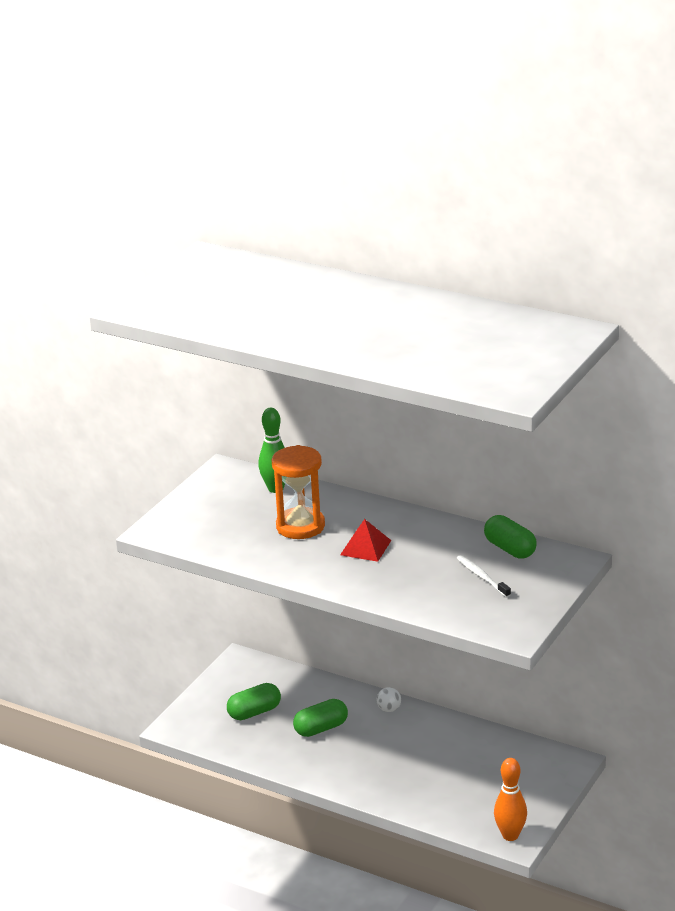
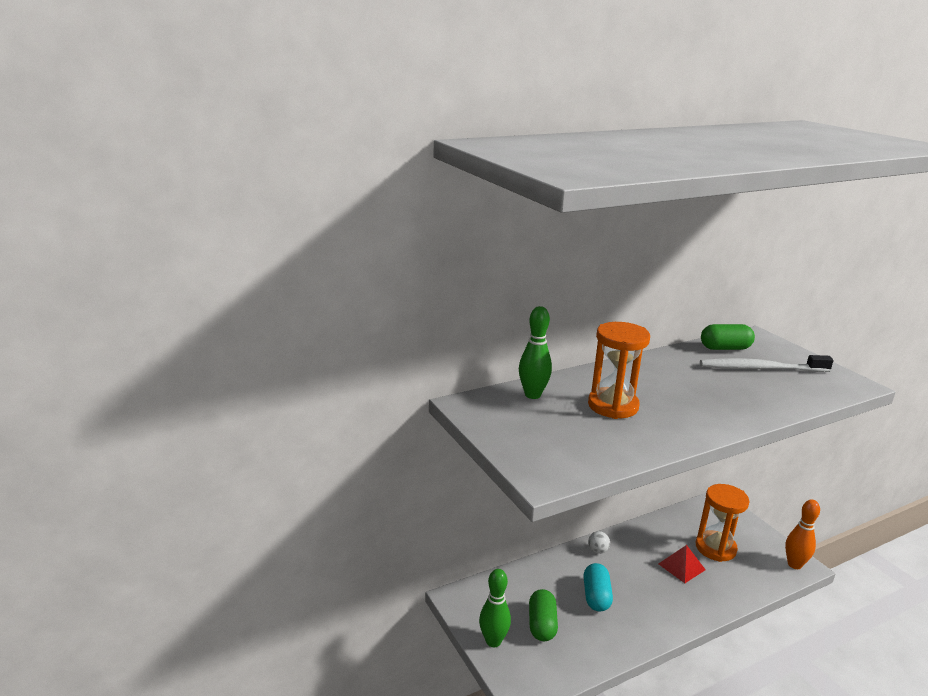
camera: 60 degrees left, 5 degrees down
(210, 696) = (493, 641): none -> green bowling pin
(321, 728) = (596, 596): green capsule -> turquoise capsule
(365, 547) = (676, 393): red pyramid -> red pyramid (681, 566)
(478, 778) = (715, 548): none -> orange hourglass
(482, 577) = (760, 369): white toothbrush -> white toothbrush, size x1.76

